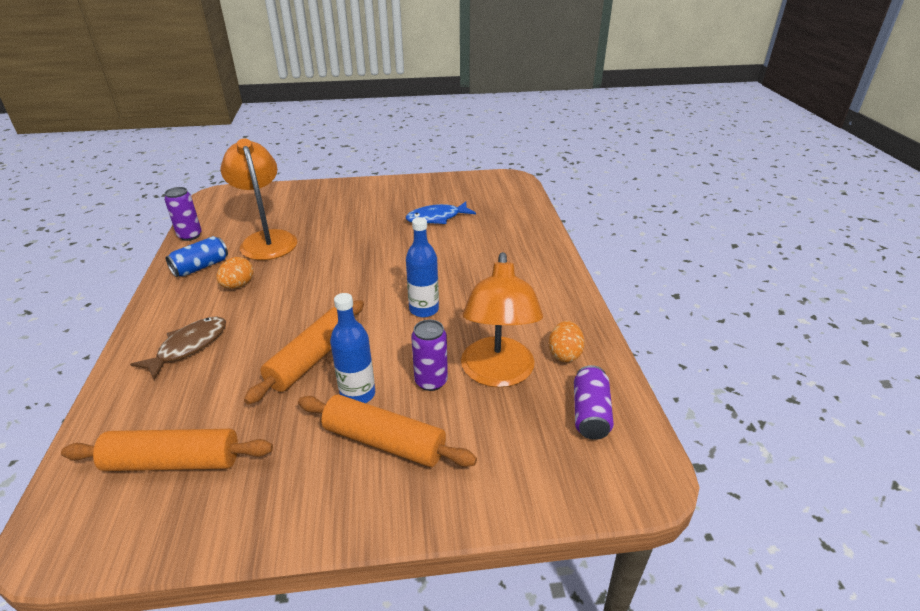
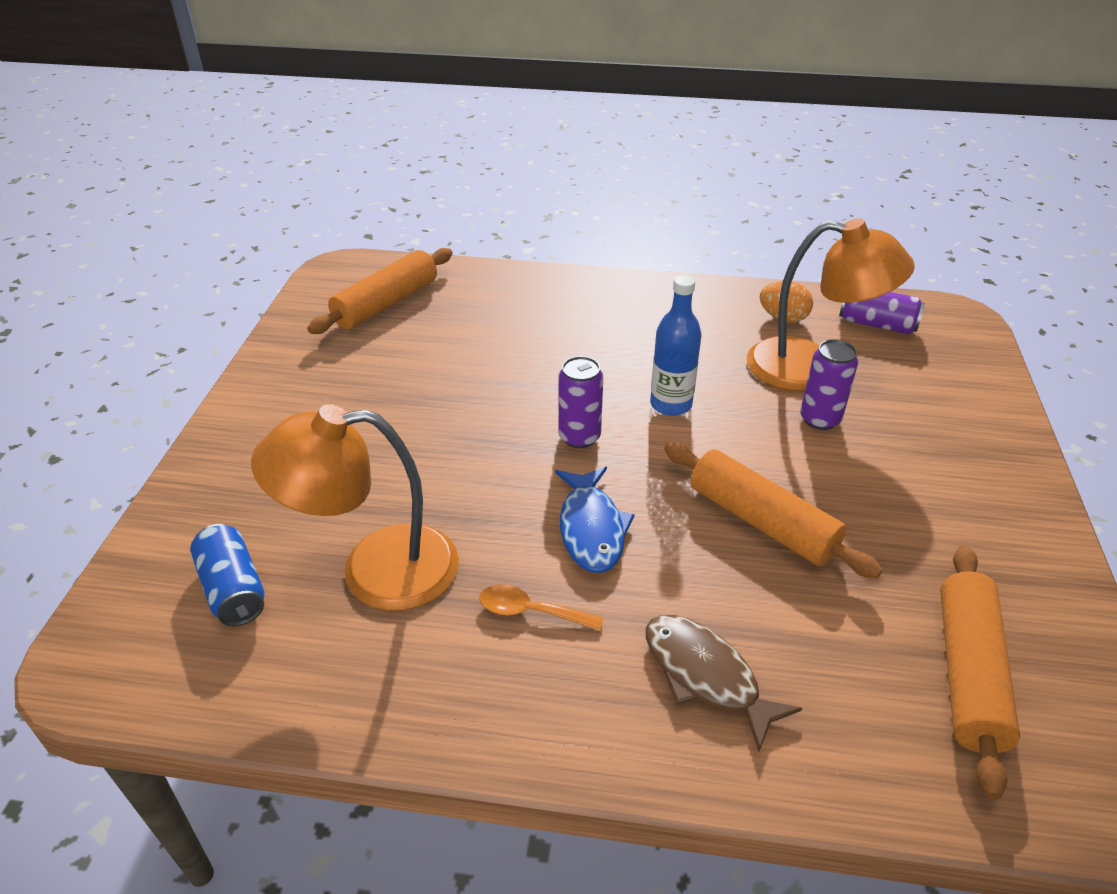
camera: 75 degrees left, 5 degrees up
(190, 236) = (280, 707): purple can -> purple can (579, 437)
(201, 267) = (435, 676): blue can -> blue can (233, 589)
(238, 285) = (531, 612): orange egg -> orange spoon
(357, 394) = (839, 483): blue bottle -> none
(384, 441) = (921, 468): orange rolling pin -> orange rolling pin (386, 303)
(436, 218) = (422, 357): blue fish -> blue fish (591, 529)

